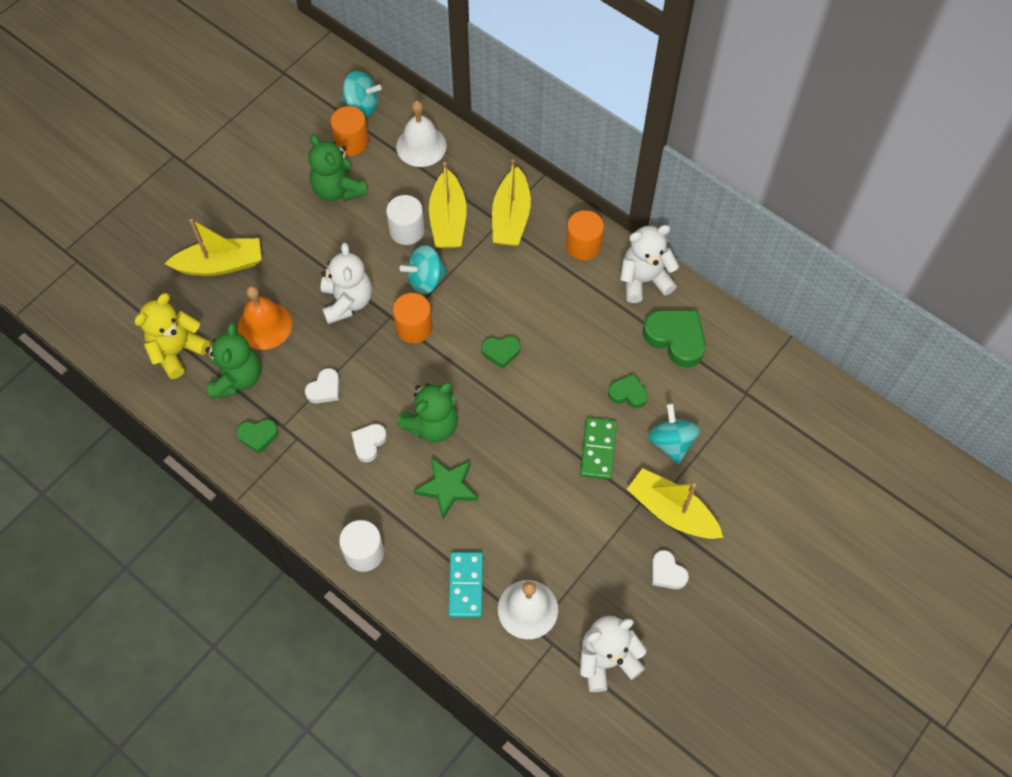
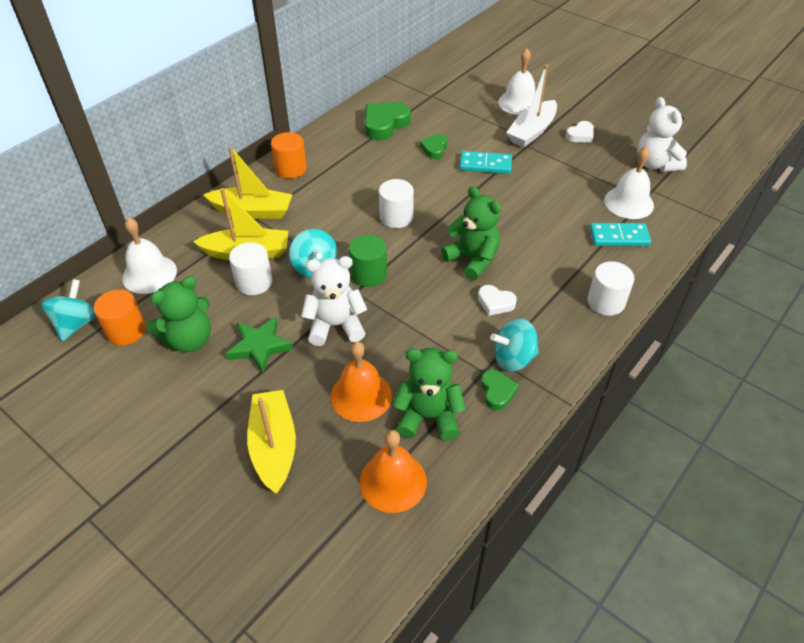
camera: 90 degrees left, 15 degrees down
(177, 351) = (393, 481): yellow teddy bear -> orange bell
(324, 389) = (438, 339): white heart -> none
(414, 327) = (368, 274): orange cylinder -> green cylinder
(447, 487) = (532, 249): green star -> green star (260, 346)
(501, 352) = (396, 217): green heart -> white cylinder
(598, 449) = (485, 165): green domino -> turquoise domino
(644, 280) = (329, 138): white teddy bear -> none
(671, 442) = (475, 130): turquoise spinning top -> turquoise spinning top (513, 358)
(671, 511) = (532, 131): yellow boat -> white boat
(738, 502) = (519, 103): none -> white bell

